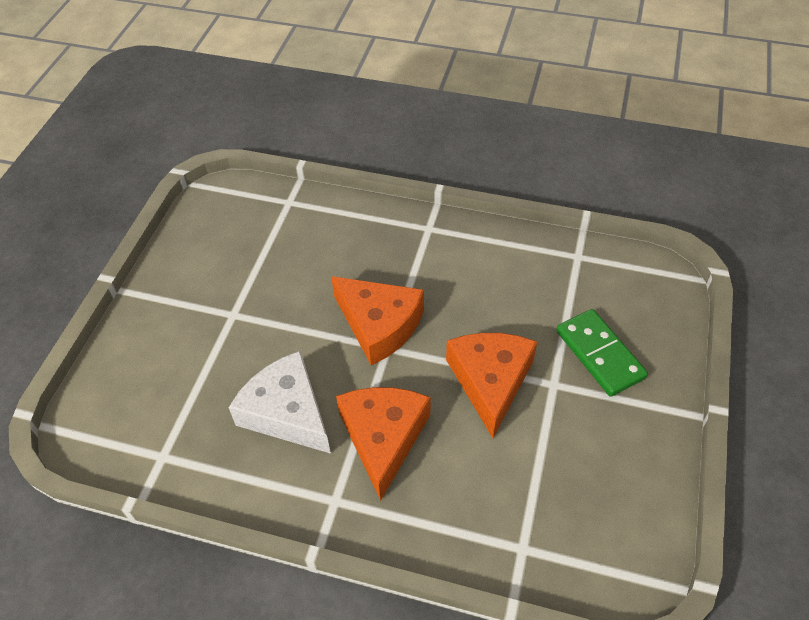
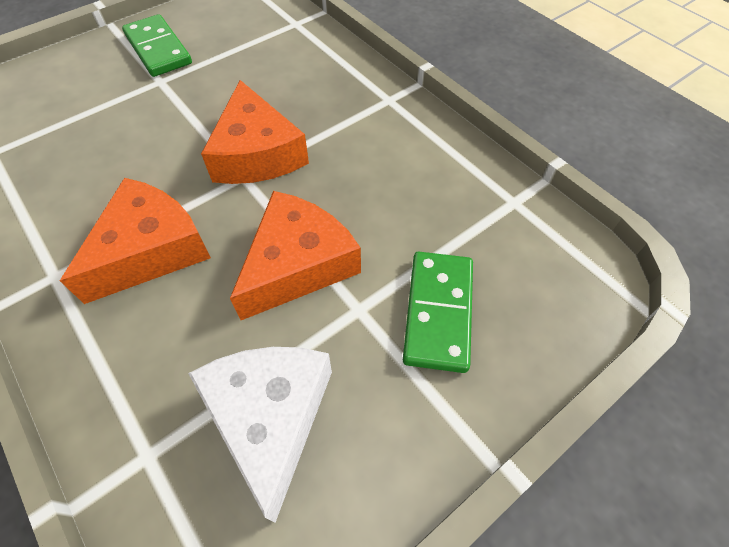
camera: 35 degrees right, 5 degrees up
(197, 288) = (158, 49): none -> green domino
(287, 412) = (106, 177): white cheese -> white cheese (270, 417)

